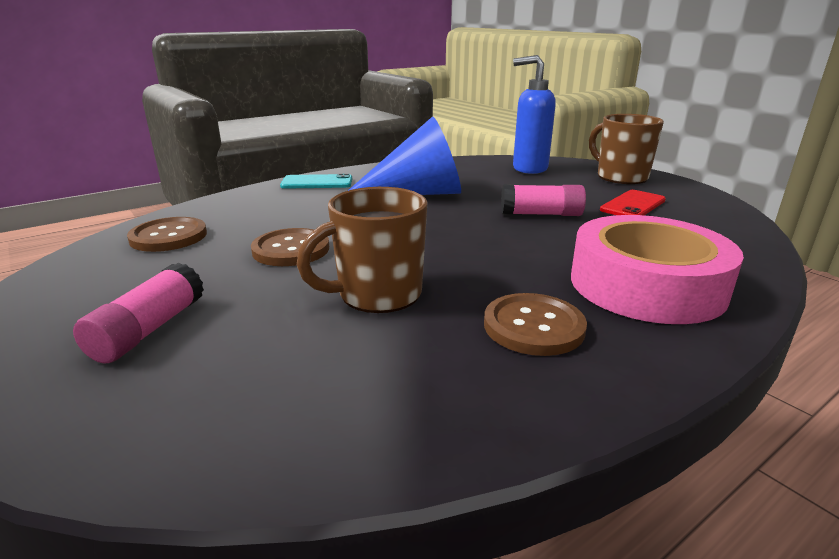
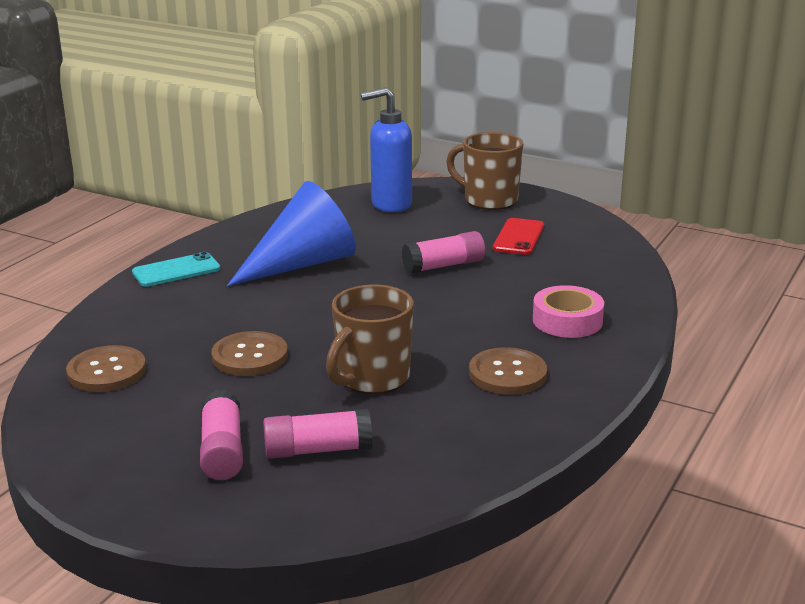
camera: 25 degrees left, 0 degrees up
(235, 357) = (317, 450): none -> pink glue stick
(646, 285) = (567, 320): pink tape -> pink tape, size x0.57

